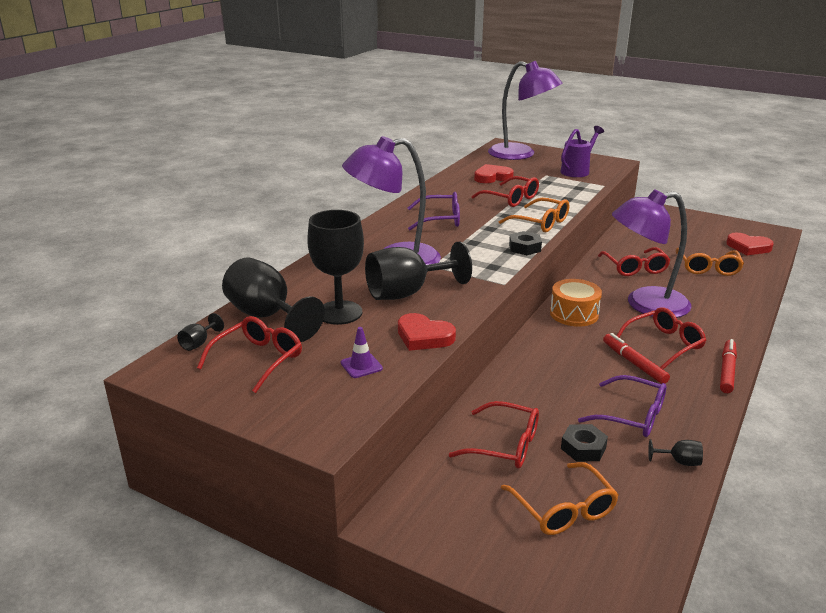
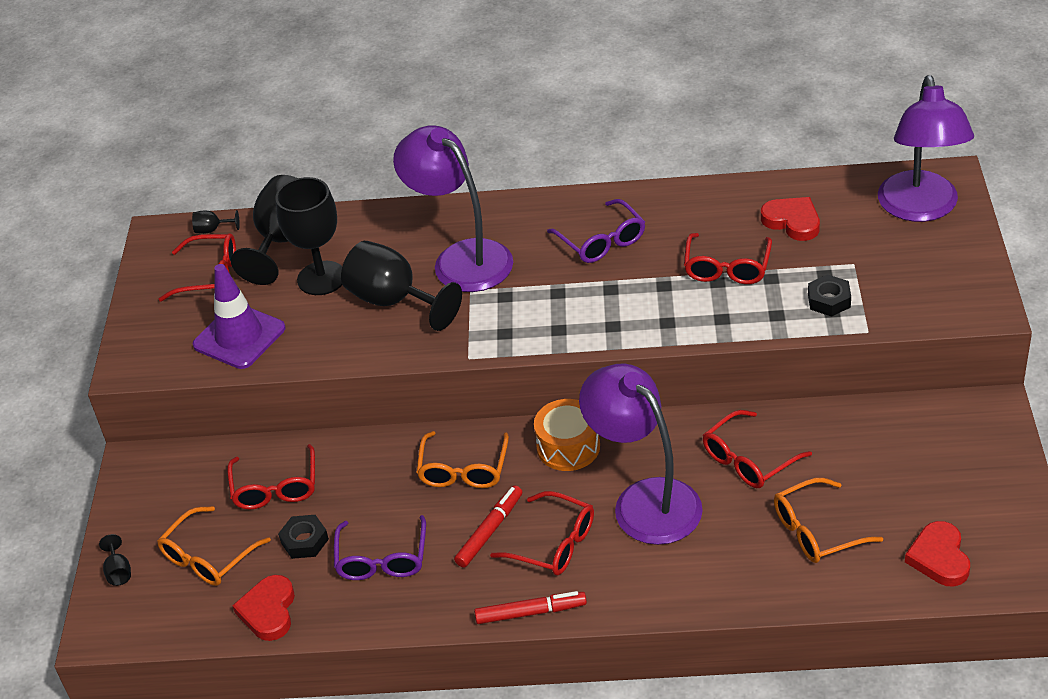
camera: 65 degrees right, 15 degrees up
(361, 366) = (239, 337): purple traffic cone -> purple traffic cone, size x2.13
(424, 336) = (315, 350): red heart -> red heart (268, 611)
(524, 248) = (578, 337): black nut -> black nut (829, 300)
(540, 223) = (667, 322): orange glasses -> orange glasses (463, 470)
(577, 171) = (905, 286): purple watering can -> none
(679, 461) = (325, 615): black goblet -> black goblet (118, 572)

